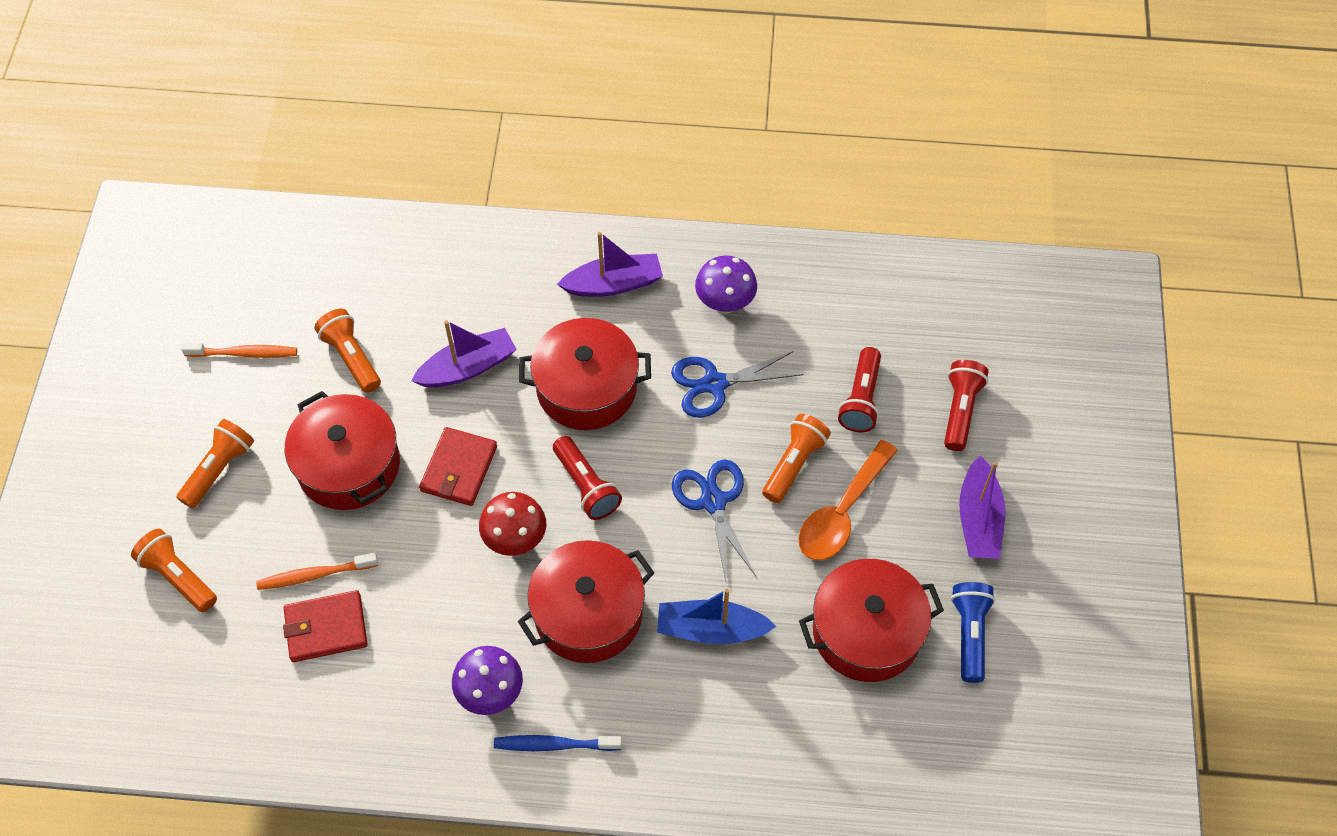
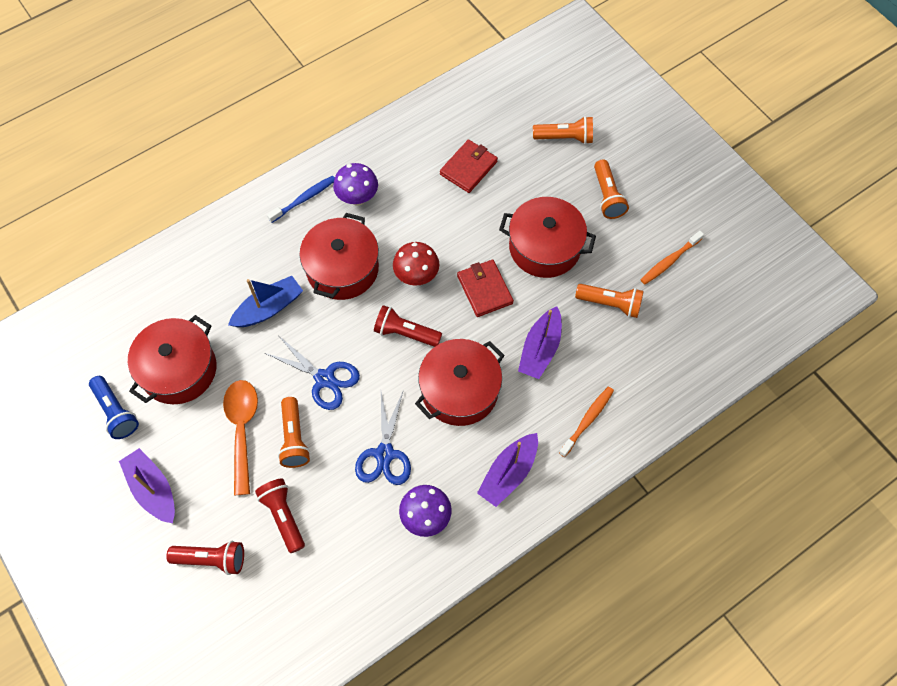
camera: 140 degrees right, 5 degrees up
(315, 575) = (501, 185): orange toothbrush -> orange toothbrush (587, 420)
(715, 384) = (385, 454): blue scissors -> blue scissors turned 150 degrees clockwise
(960, 410) = (211, 559): red flashlight -> red flashlight turned 60 degrees counterclockwise

